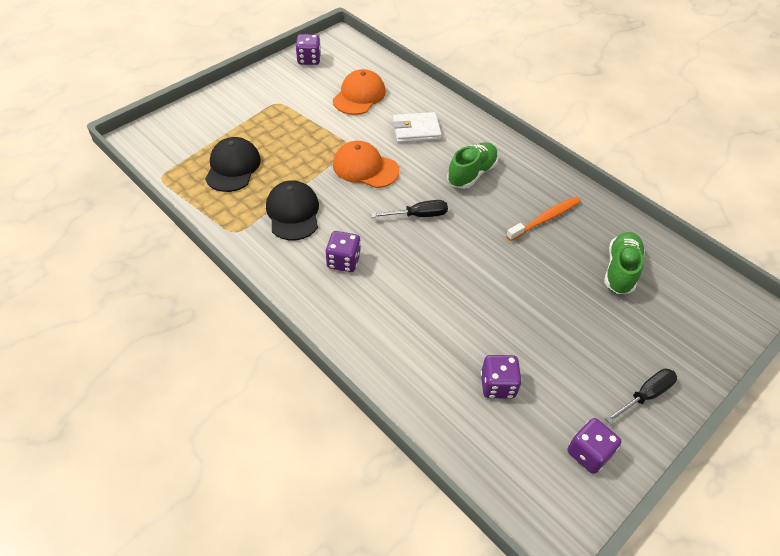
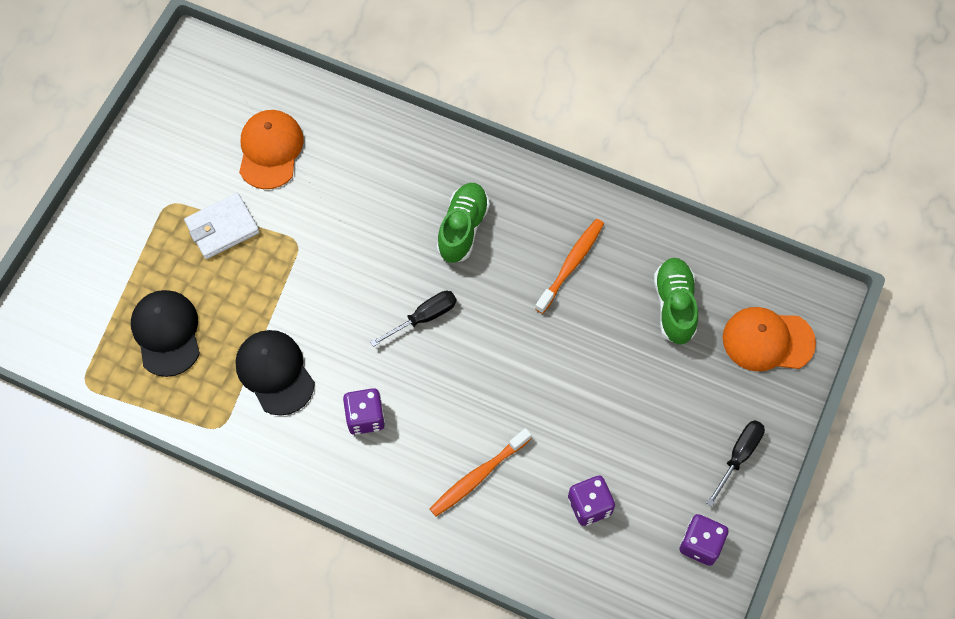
camera: 20 degrees left, 15 degrees up
(309, 60) = (173, 109): purple dice -> none
(365, 168) = (330, 269): orange cap -> orange cap (767, 340)
(412, 330) = (478, 476): none -> orange toothbrush
(416, 130) = (368, 182): white wallet -> white wallet (222, 228)

